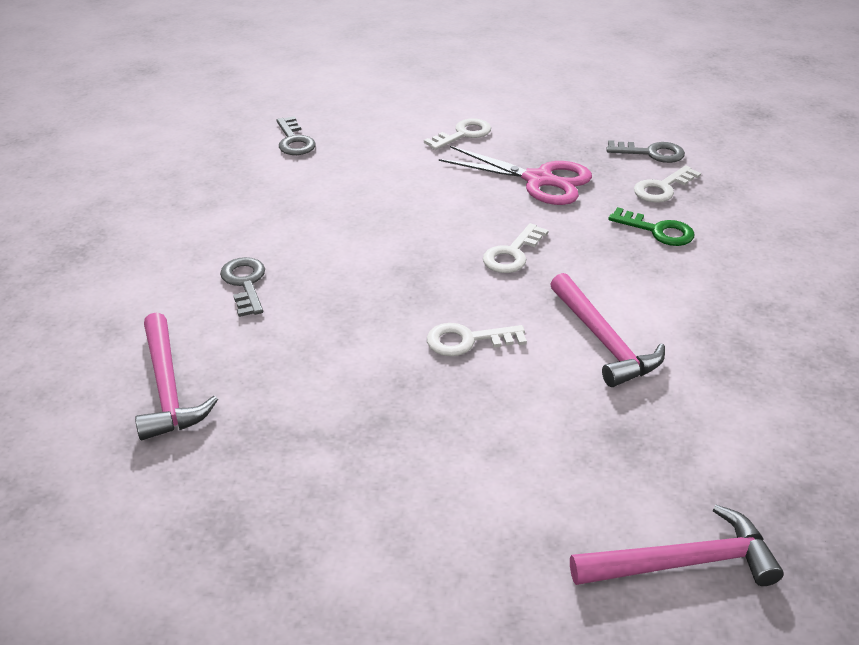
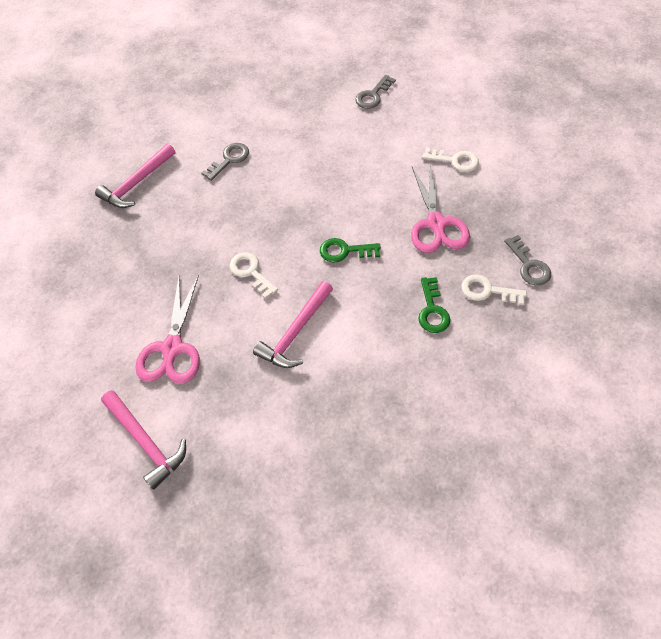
camera: 60 degrees right, 20 degrees up
(512, 254) = (345, 251): white key -> green key
(531, 468) = (172, 348): none -> pink scissors

